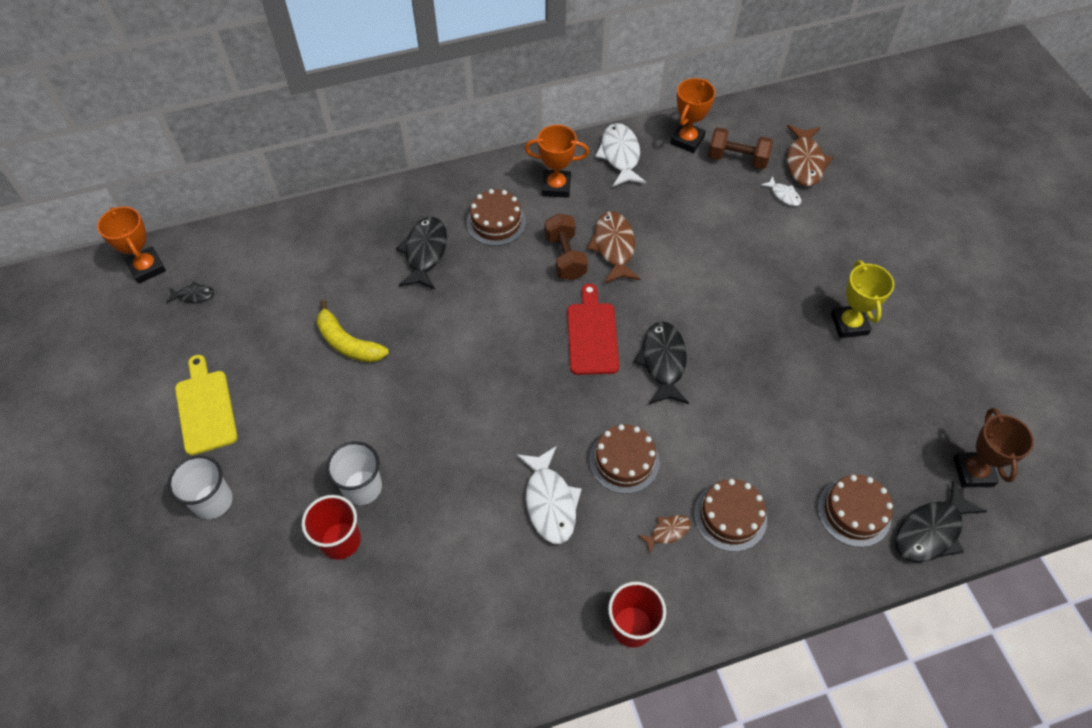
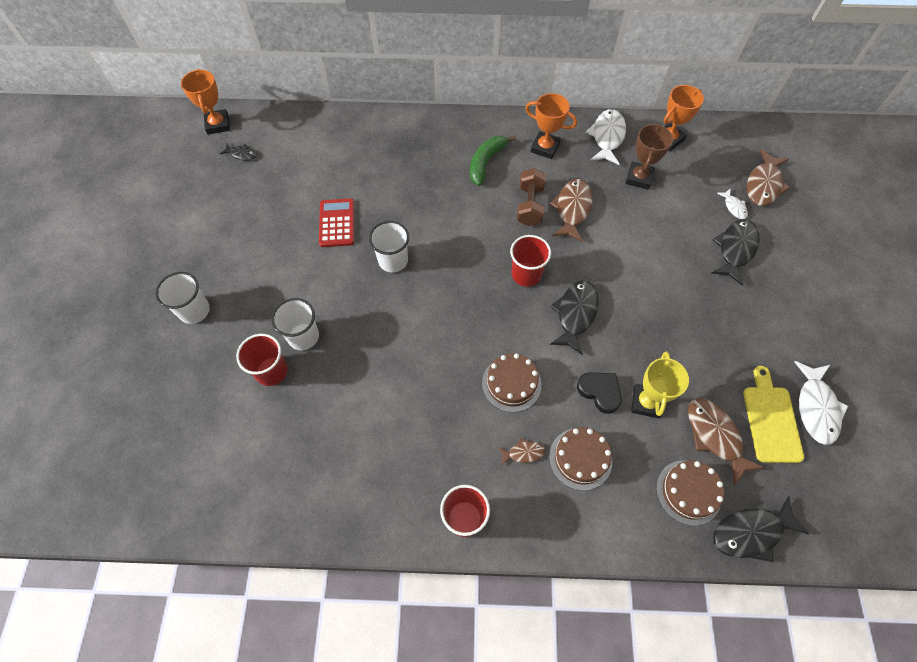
camera: 20 degrees right, 5 degrees up
(205, 408) = (216, 240): yellow cutting board -> yellow cutting board (771, 420)
(348, 343) = (337, 223): yellow banana -> red calculator
(425, 252) = (422, 171): black fish -> black fish (735, 249)
(433, 366) = (393, 260): none -> white cup
(496, 222) = (486, 162): brown cake -> green banana
(550, 502) = (439, 396): white fish -> white fish (816, 408)
(592, 335) = (526, 274): red cutting board -> red cup
(722, 438) = (600, 392): none -> black heart
(737, 159) = (705, 166): brown dumbbell -> none
(849, 324) = (748, 332): yellow trophy -> yellow trophy (646, 402)
(857, 444) = (715, 436): none -> brown fish
(973, 472) = (811, 495): brown trophy -> brown trophy (639, 178)

